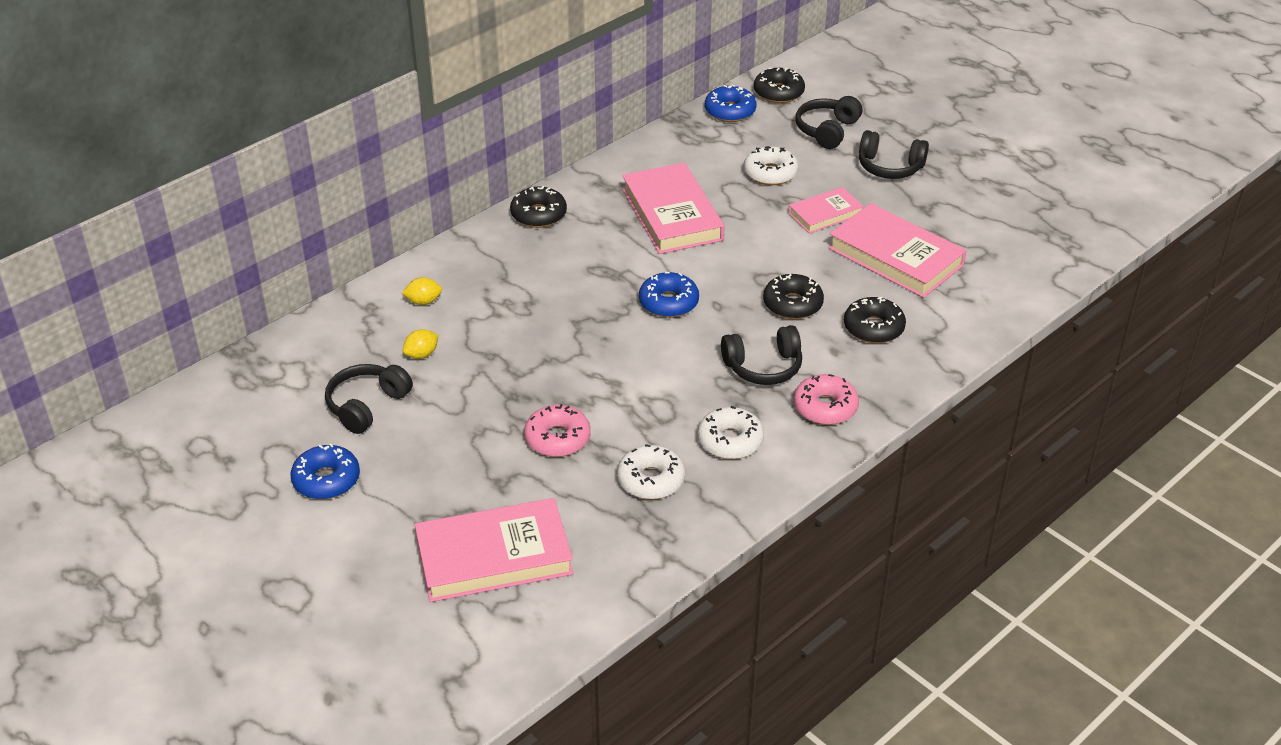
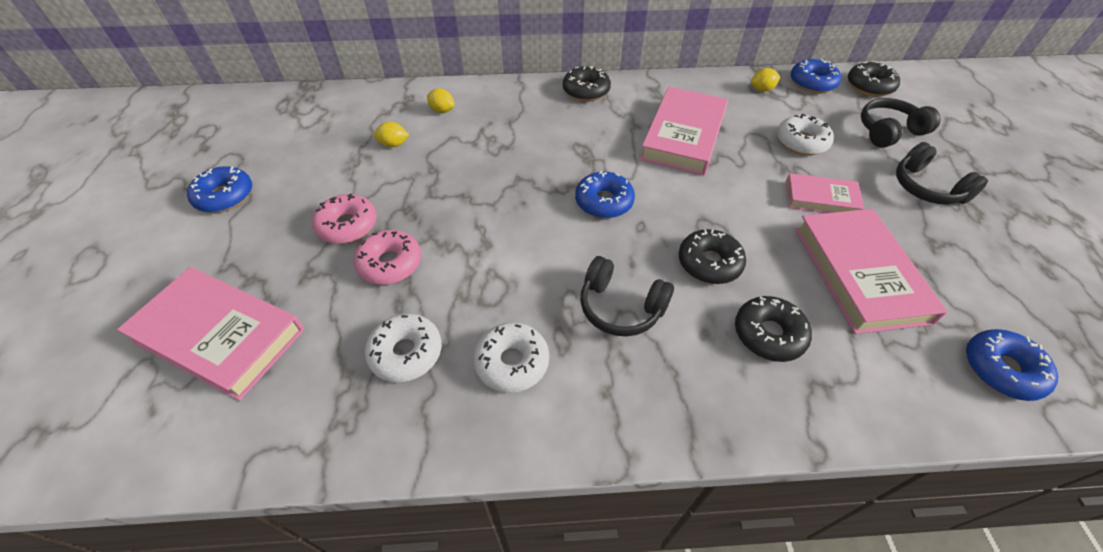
camera: 40 degrees right, 10 degrees up
(367, 405) = (317, 160): black headphones -> none
(694, 138) = (762, 89): none -> yellow lemon
(825, 407) = (635, 389): pink donut -> pink donut (347, 225)
(1018, 271) = (1001, 369): none -> blue donut

